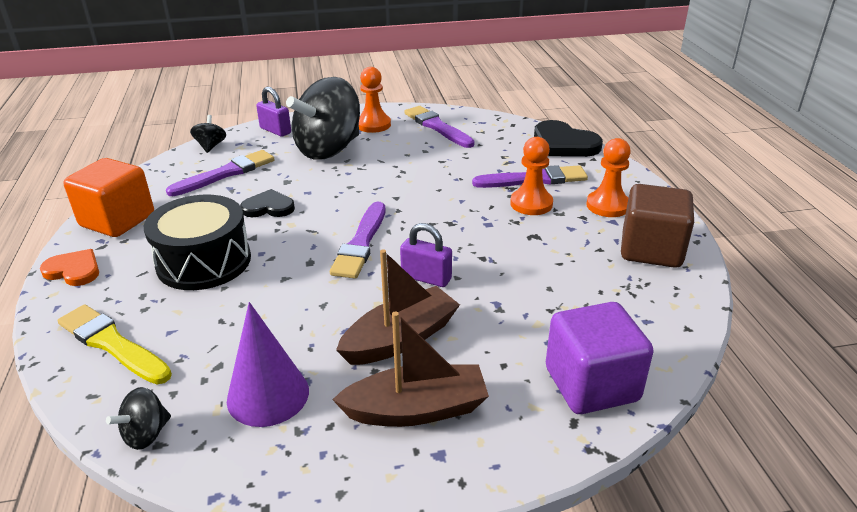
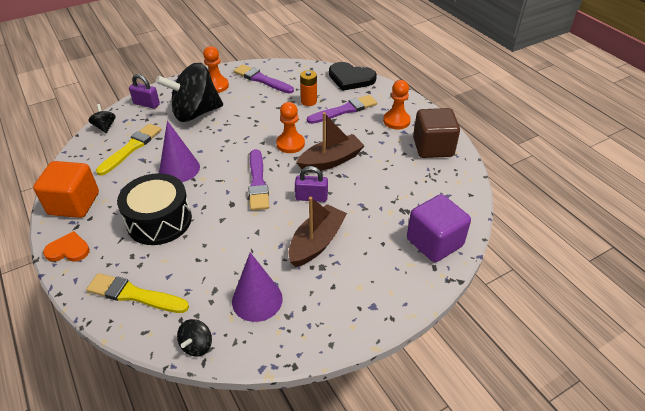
camera: 20 degrees left, 10 degrees up
(226, 173) = (131, 148): purple brush -> yellow brush
(268, 207) = (179, 169): black heart -> purple cone
(329, 149) = (195, 113): black spinning top -> black spinning top turned 45 degrees clockwise
(416, 409) = (348, 284): brown boat -> brown boat (331, 160)
(488, 161) = (309, 101): none -> orange battery
(531, 204) = (350, 129): orange pawn -> orange pawn (290, 144)

